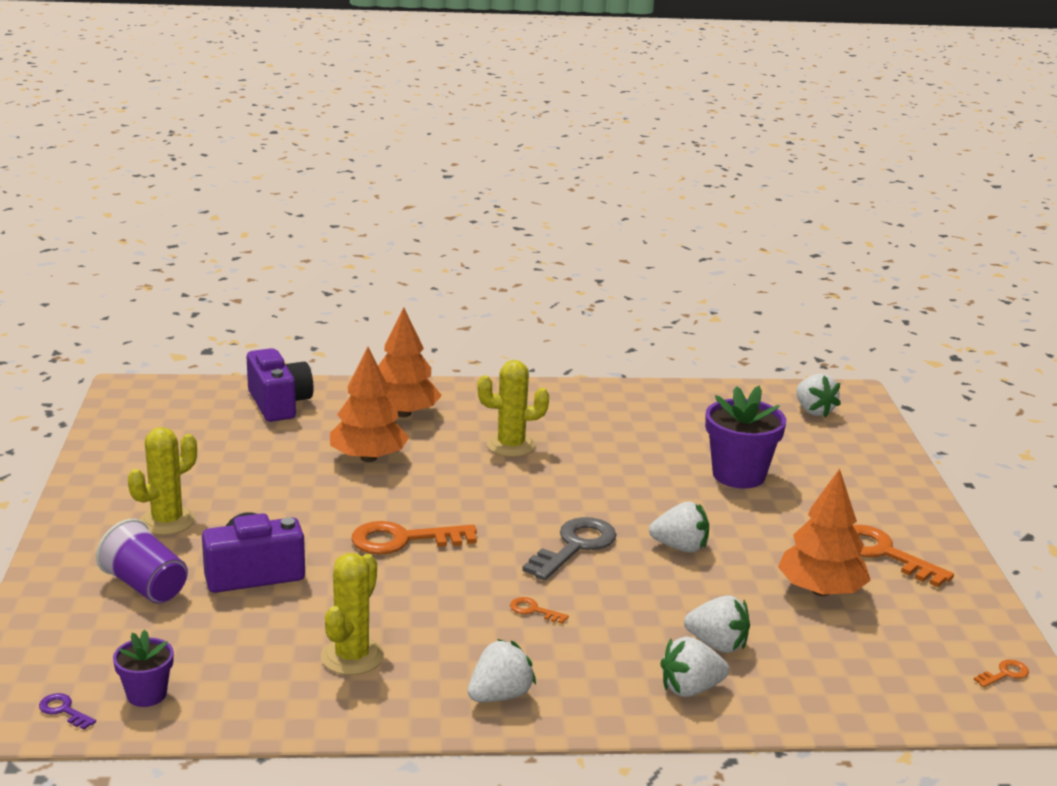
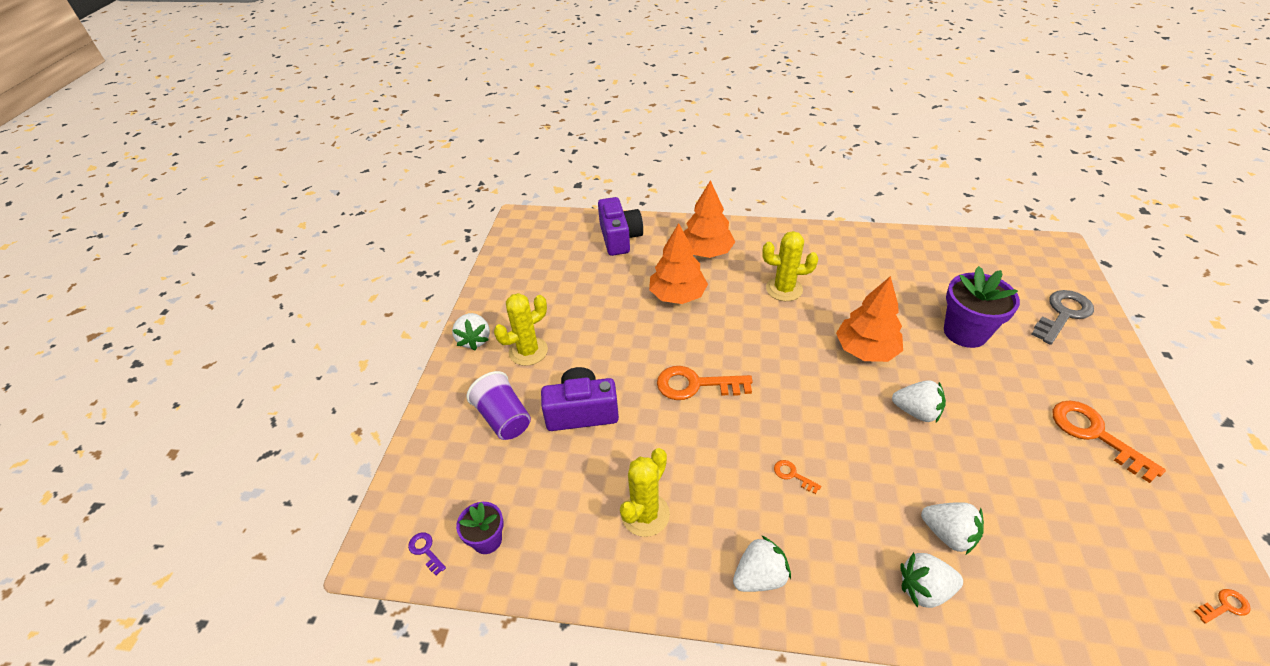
camera: 15 degrees right, 20 degrees up
(575, 546) = (829, 403): grey key -> grey key (1063, 314)
(813, 411) = (1027, 265): white strawberry -> white strawberry (474, 340)
(820, 590) = (1039, 475): orange tree -> orange tree (865, 350)

